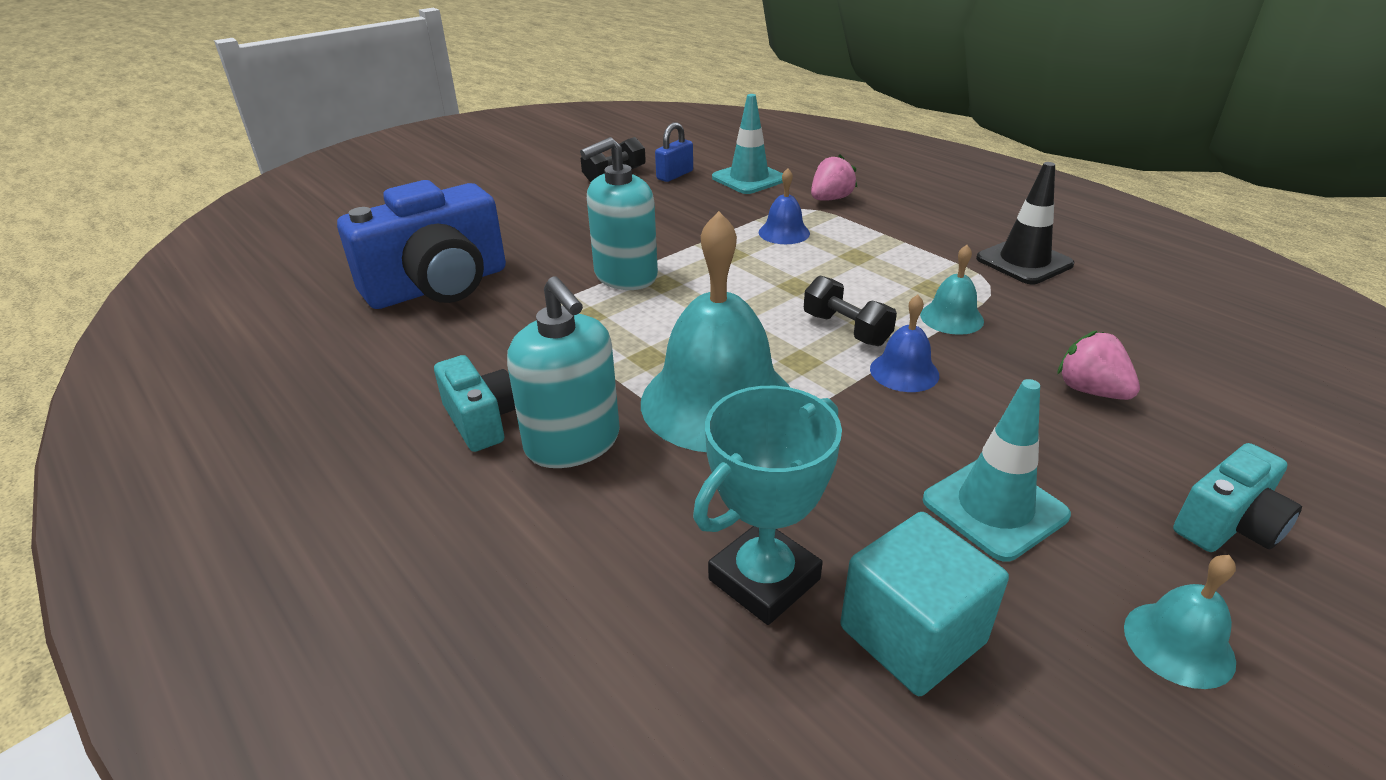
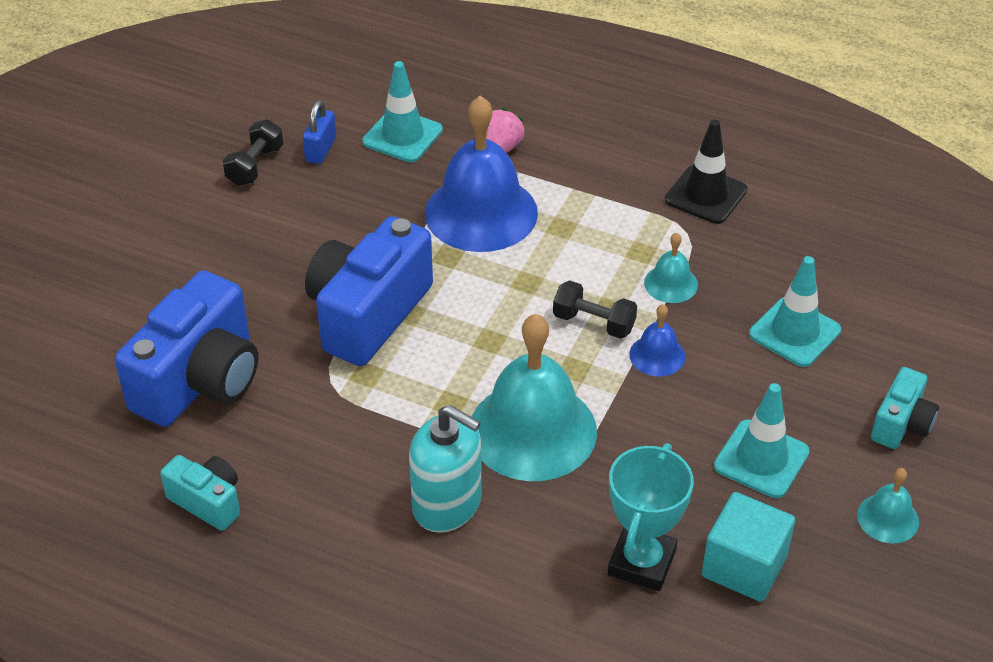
camera: 25 degrees left, 10 degrees up
(481, 421) = (361, 509): turquoise camera -> turquoise camera (207, 502)
(625, 276) = (368, 314): turquoise soap dispenser -> blue camera
(784, 232) = (481, 212): blue bell -> blue bell, size x2.20
(1090, 390) = (794, 332): pink strawberry -> turquoise traffic cone

